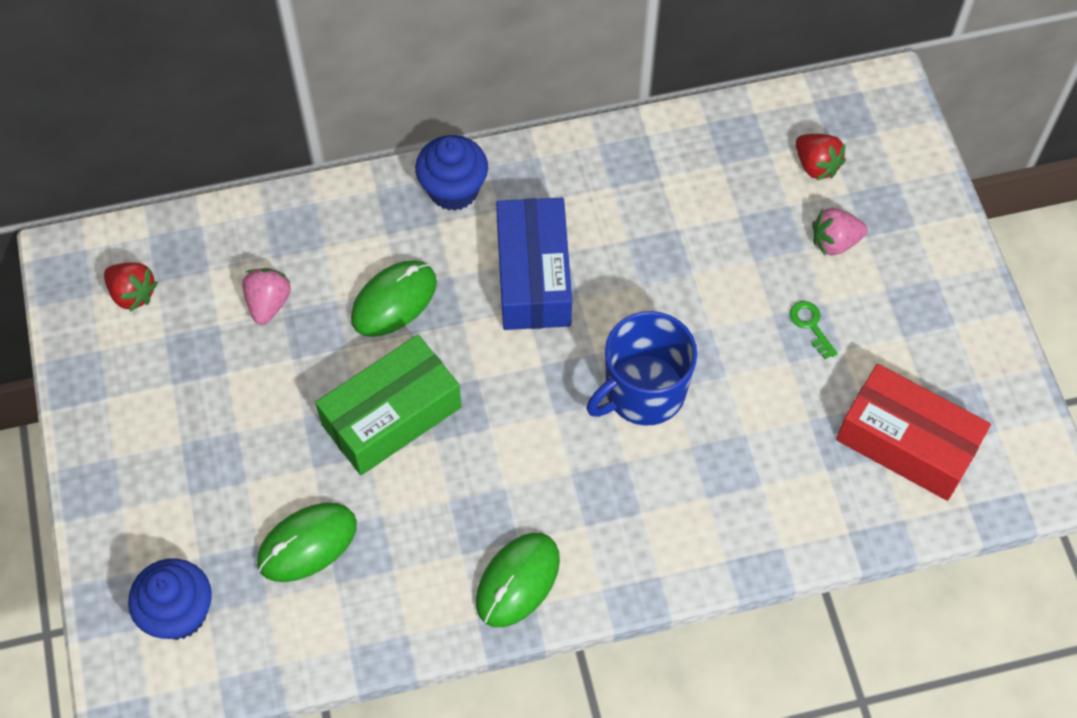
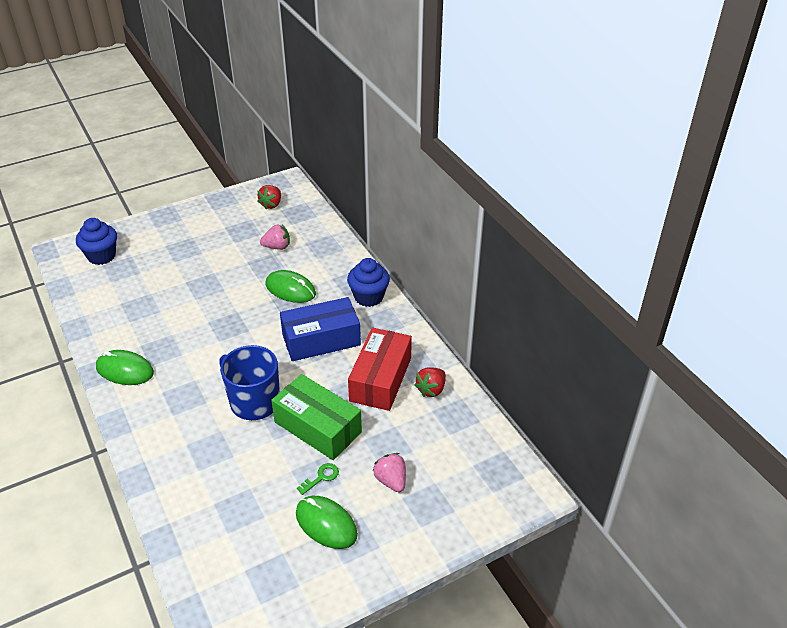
camera: 75 degrees right, 20 degrees down
(307, 543) = (141, 288): green mouse -> green mouse (326, 524)
(391, 416) = (219, 303): green box -> green box (317, 427)
(816, 165) = (450, 460): red strawberry -> red strawberry (431, 389)
(906, 443) = (241, 546): red box -> red box (380, 379)

